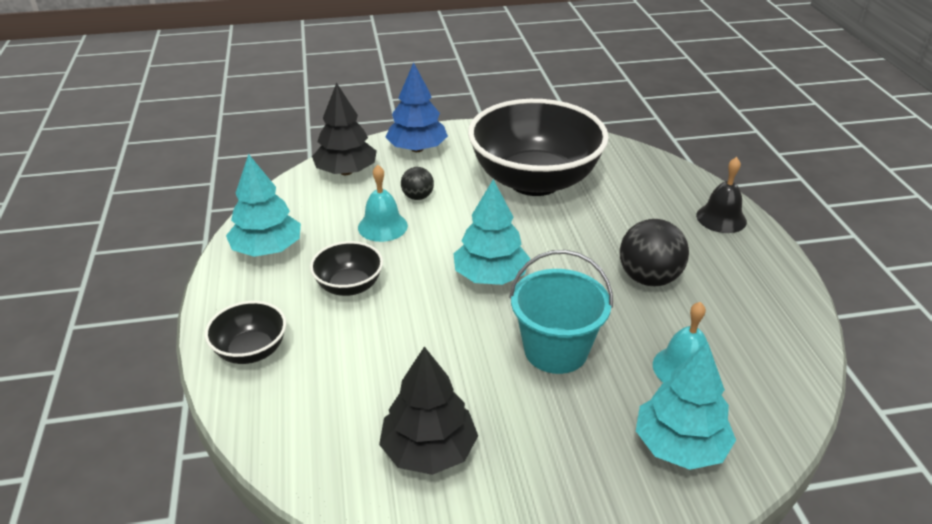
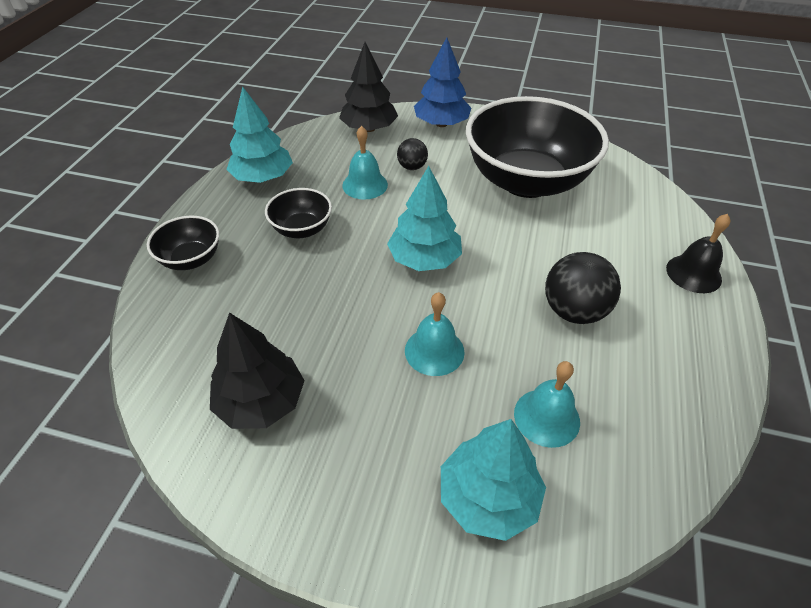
camera: 25 degrees right, 10 degrees up
(555, 350) = (434, 351): turquoise bucket -> turquoise bell

